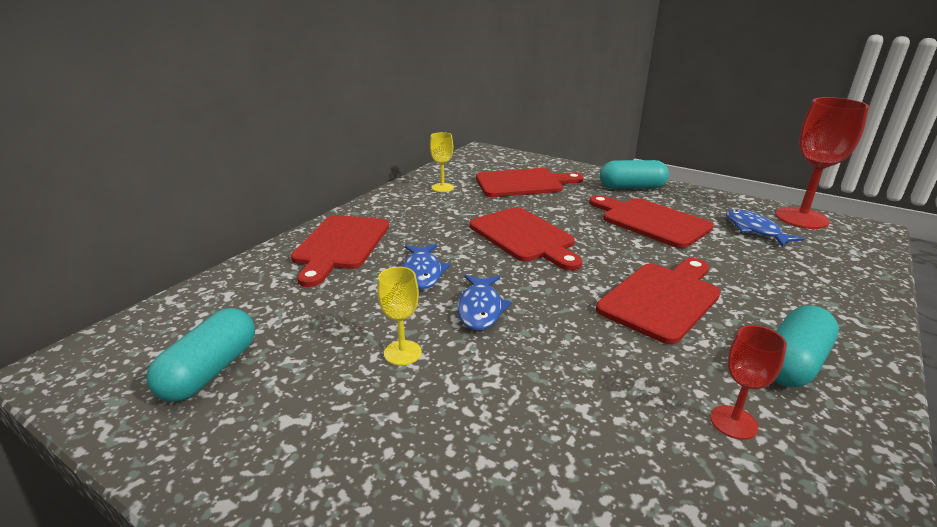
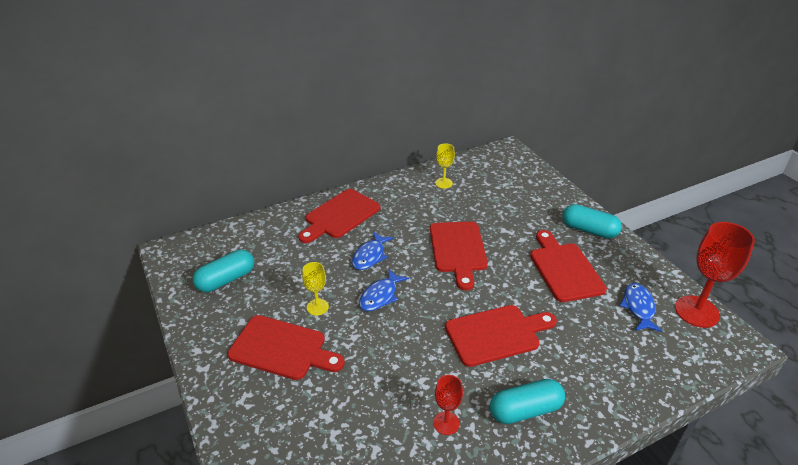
camera: 30 degrees right, 10 degrees up
(523, 183) = (506, 197): red cutting board -> red cutting board (282, 348)

